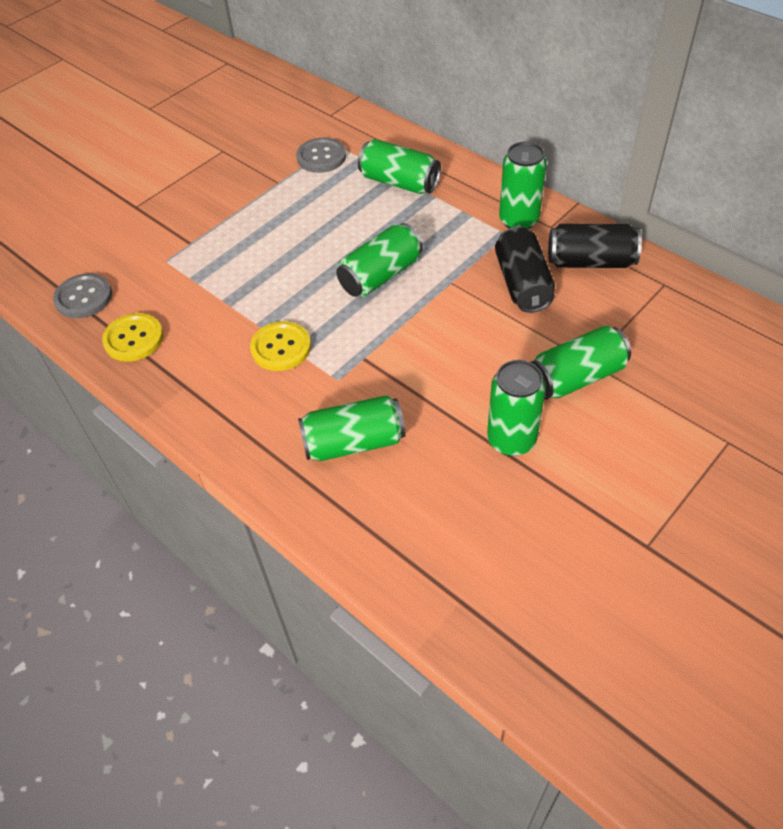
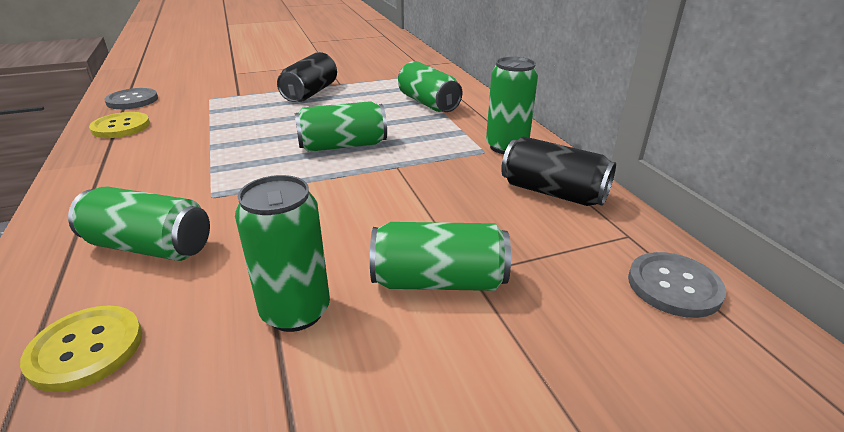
camera: 25 degrees right, 20 degrees down
(281, 347) = (203, 162): yellow button -> yellow button (86, 349)
(321, 157) = (387, 80): grey button -> grey button (674, 286)
(522, 284) = (463, 187): black can -> black can (310, 93)

